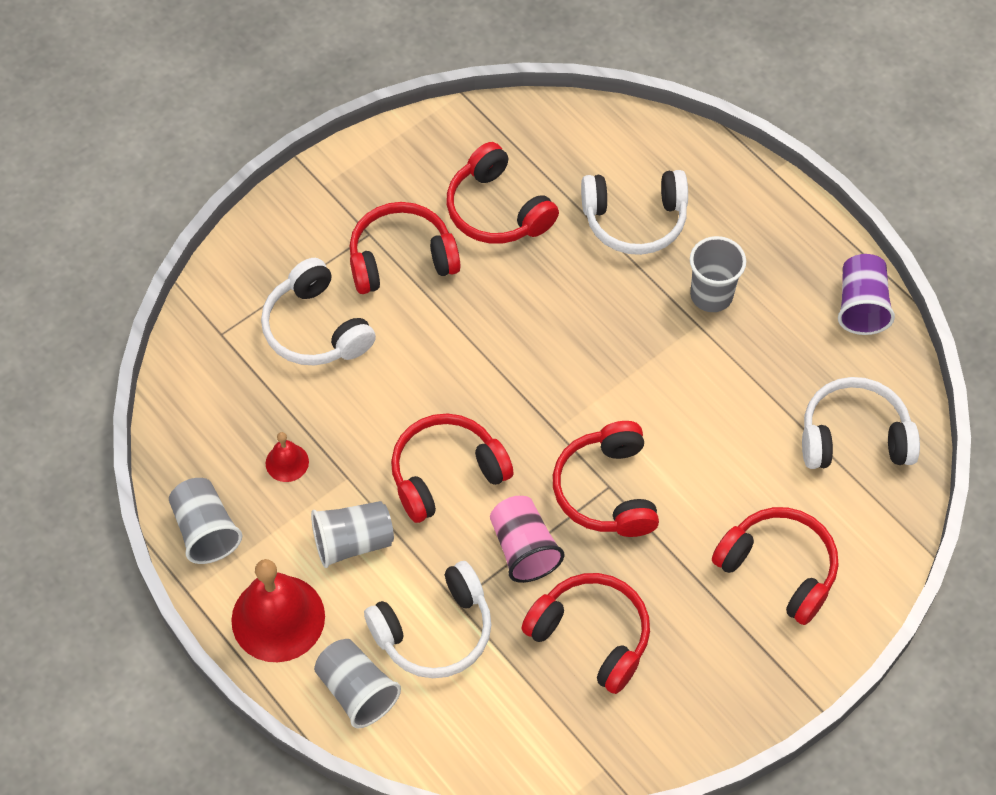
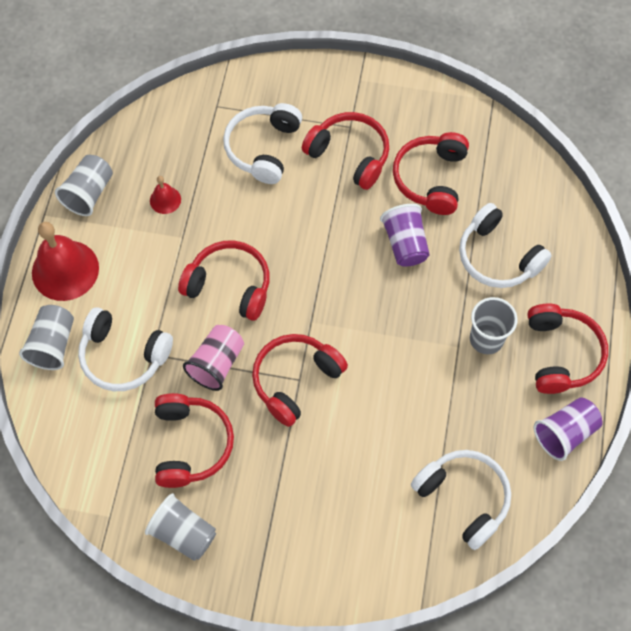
camera: 50 degrees right, 5 degrees up
(353, 542) = (144, 271): grey cup -> grey cup (183, 533)
(547, 285) = (405, 244): none -> purple cup
(779, 568) = (328, 520): red headphones -> red headphones (561, 354)

